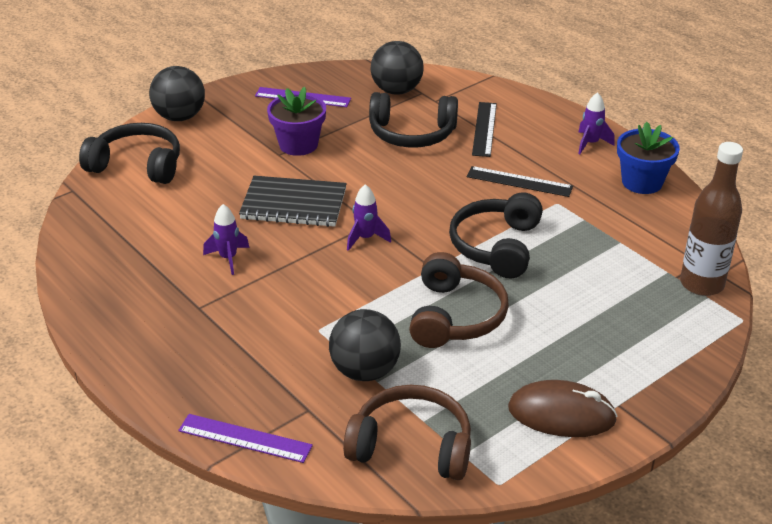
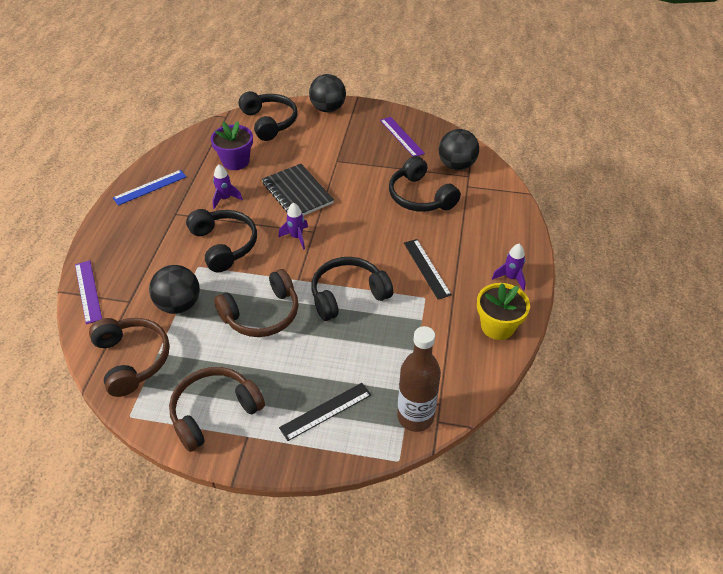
camera: 50 degrees right, 10 degrees up
(118, 307) = (150, 187): none -> blue ruler
(298, 145) = (354, 162): purple flower pot -> purple flower pot (235, 161)
(308, 294) = (224, 245): none -> black headphones
(484, 129) = (464, 222): black ruler -> black ruler (325, 411)
(561, 414) = (214, 412): brown mouse -> brown headphones
(642, 182) = (497, 326): blue flower pot -> yellow flower pot

